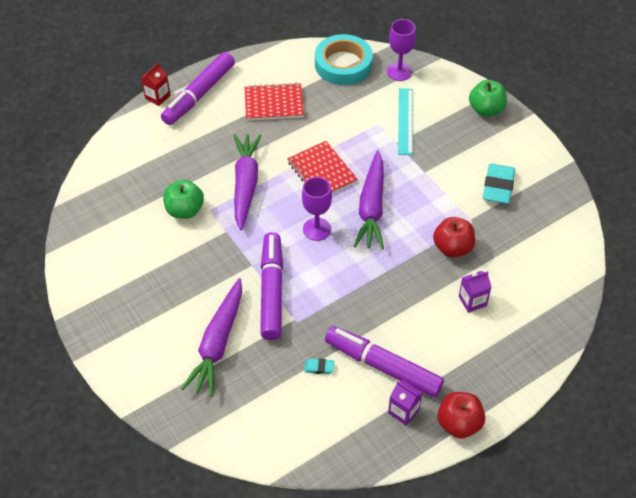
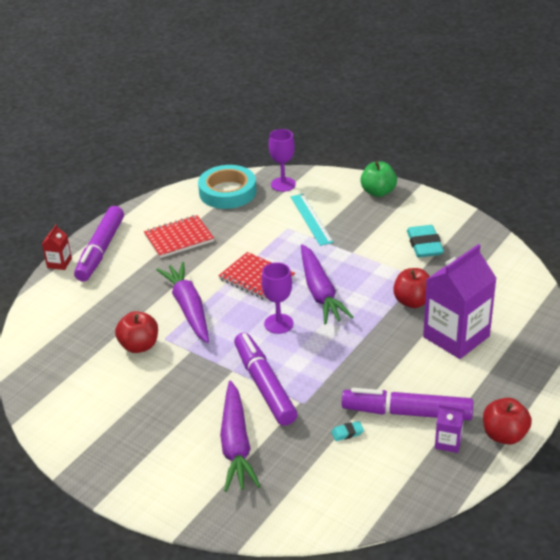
camera: 20 degrees left, 15 degrees down
(185, 210) = (139, 346): green apple -> red apple
(472, 301) = (456, 336): purple carton -> purple carton, size x2.24

